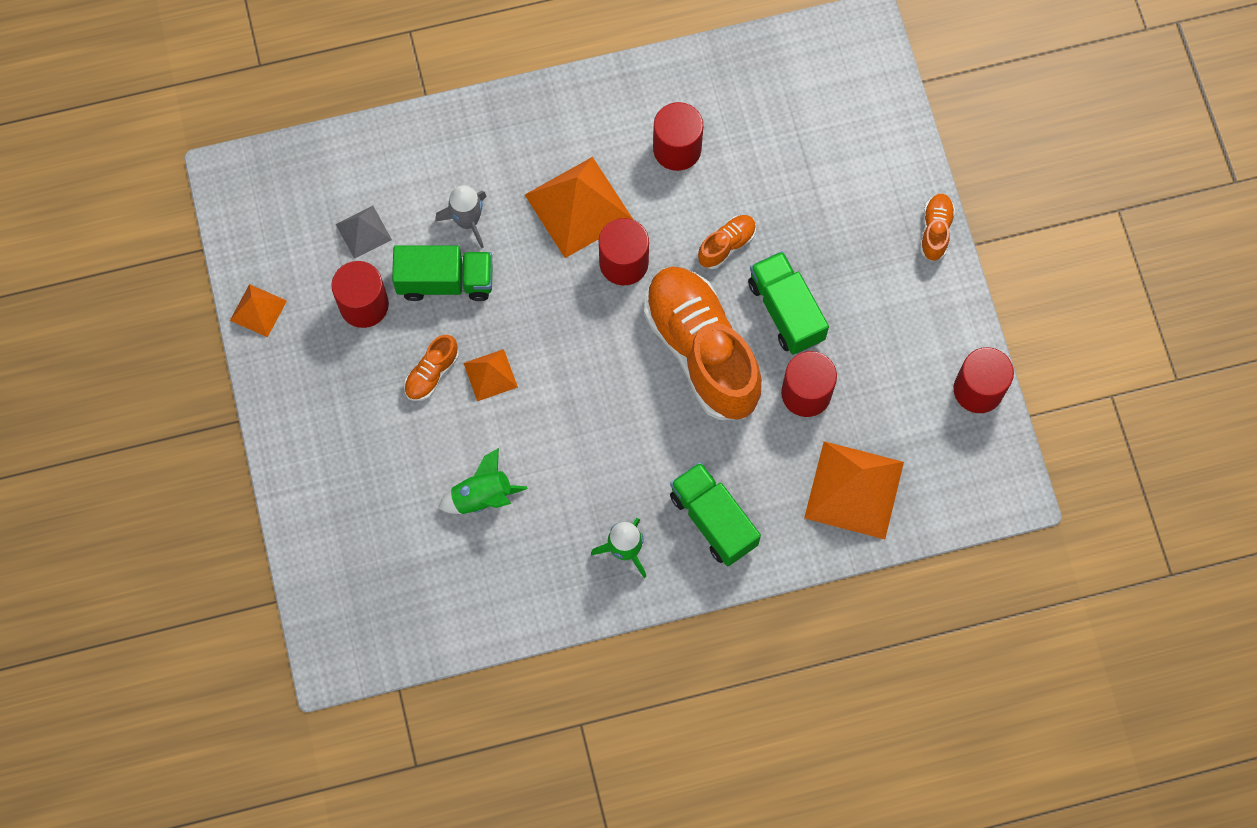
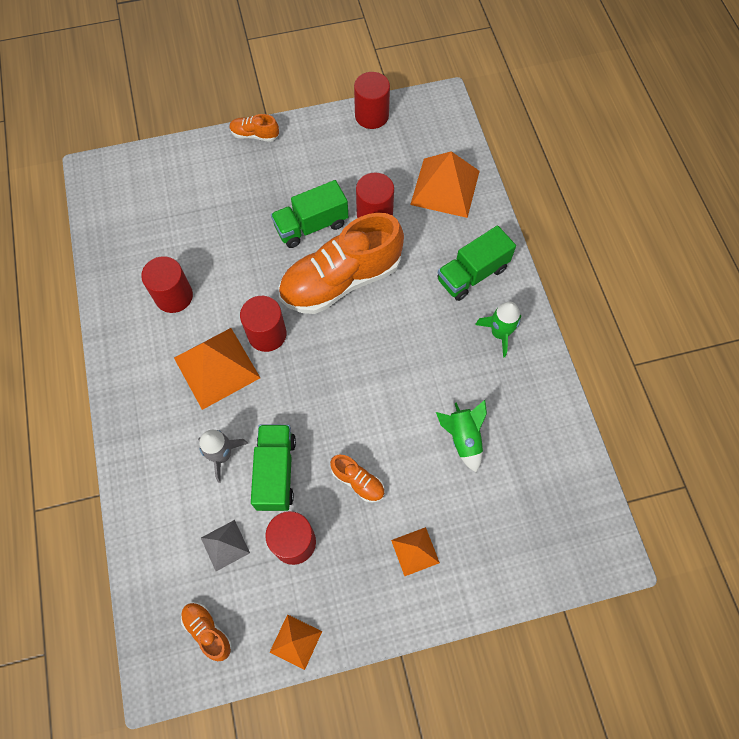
camera: 90 degrees left, 5 degrees down
(490, 375) = (359, 434): orange pyramid -> orange pyramid (415, 551)
(726, 245) = (257, 263): orange shoe -> orange shoe (208, 631)

